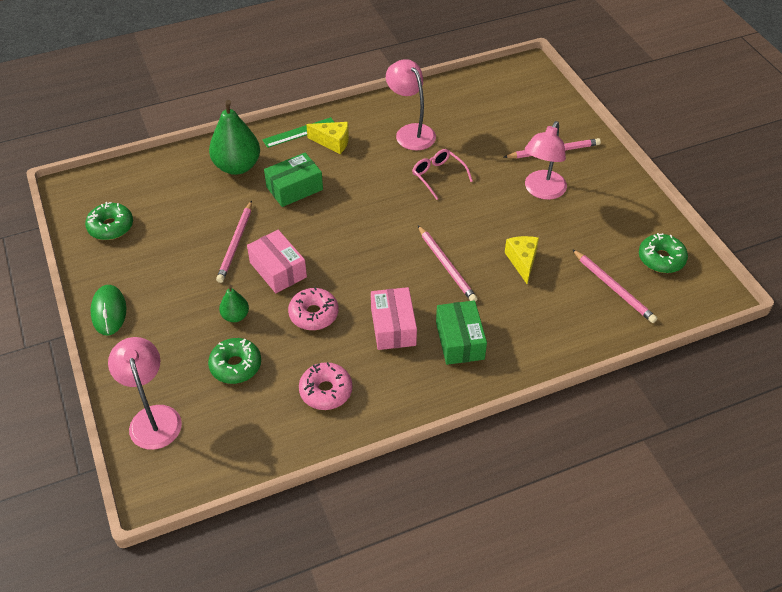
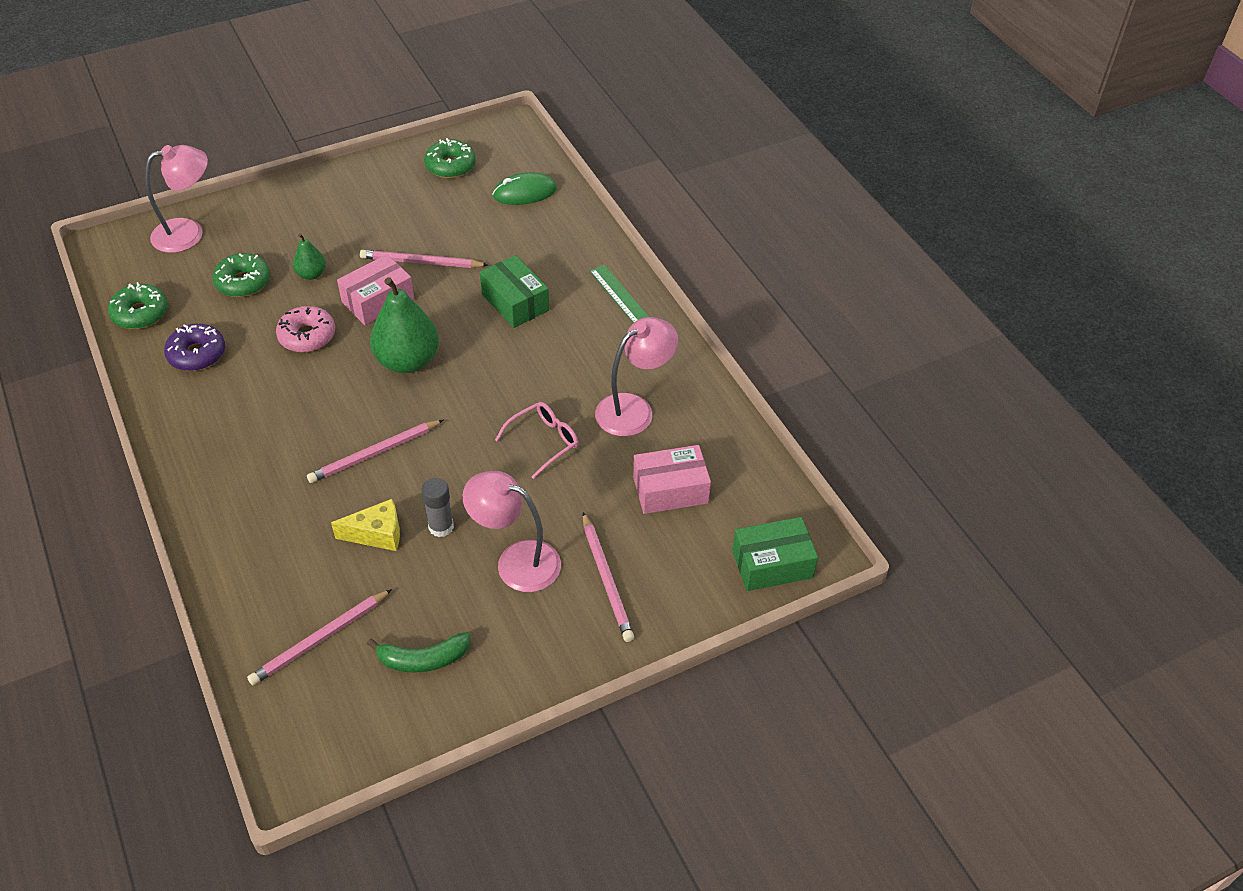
camera: 85 degrees right, 0 degrees up
(109, 311) = (328, 183): green mouse -> green mouse (525, 192)
(237, 166) = (553, 249): green pear -> green pear (407, 361)
(326, 391) = (197, 354): pink donut -> purple donut
(333, 142) = (605, 331): yellow cheese -> none
(393, 327) = (279, 406): pink box -> pink box (670, 490)
(459, 340) = (250, 468): green box -> green box (772, 564)
(514, 228) = (441, 527): none -> grey glue stick
(622, 235) = (423, 659): none -> green banana
(661, 259) = (372, 706): green donut -> green donut (140, 313)

